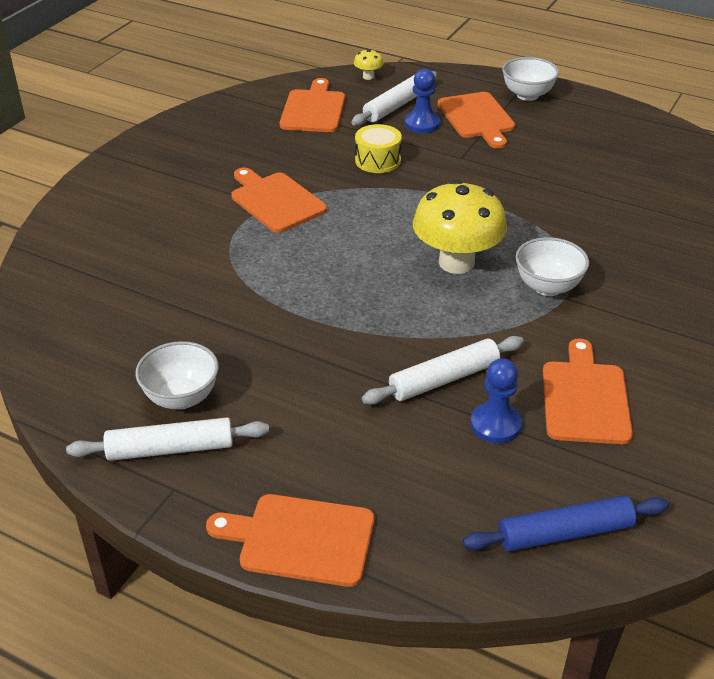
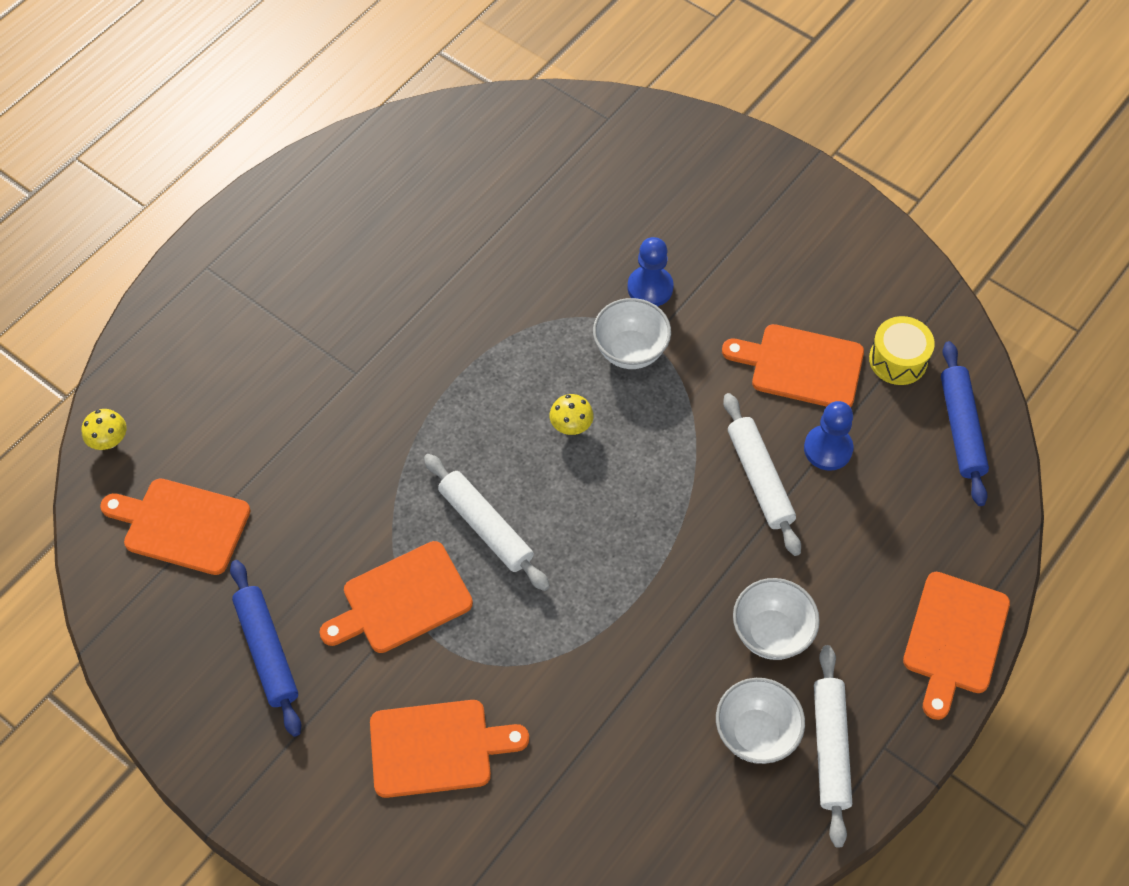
camera: 80 degrees left, 20 degrees up
(226, 153) = (267, 651): none -> blue rolling pin
(378, 160) = (338, 467): yellow drum -> yellow drum (898, 360)
(395, 106) = (206, 422): white rolling pin -> white rolling pin (486, 527)
(422, 124) = (263, 400): blue pawn -> blue pawn (650, 288)
(456, 262) = (571, 426): yellow mushroom -> yellow mushroom, size x0.42
(477, 118) = (267, 334): orange cutting board -> orange cutting board (437, 748)
(527, 95) = (226, 265): white bowl -> white bowl (771, 633)

